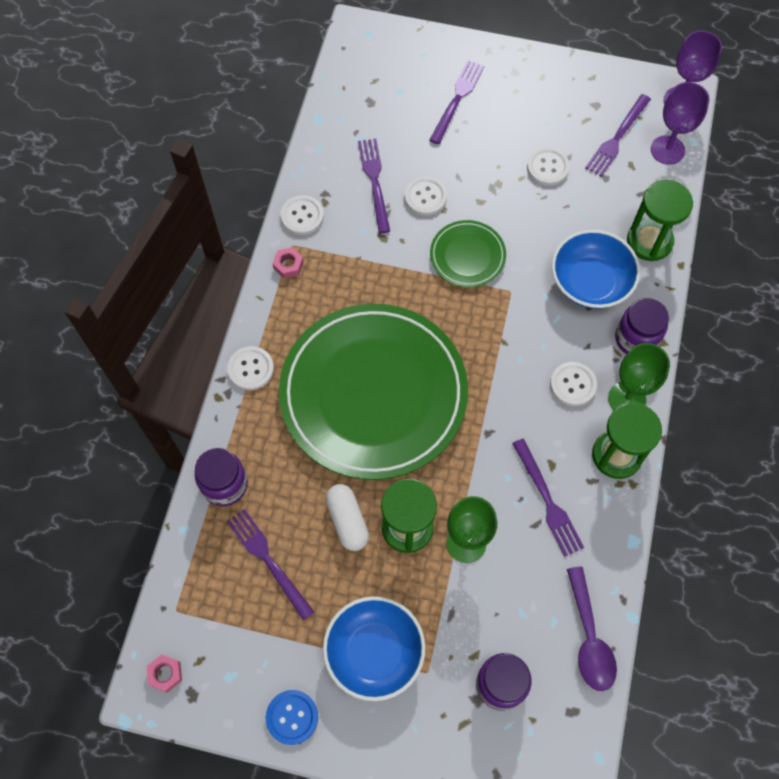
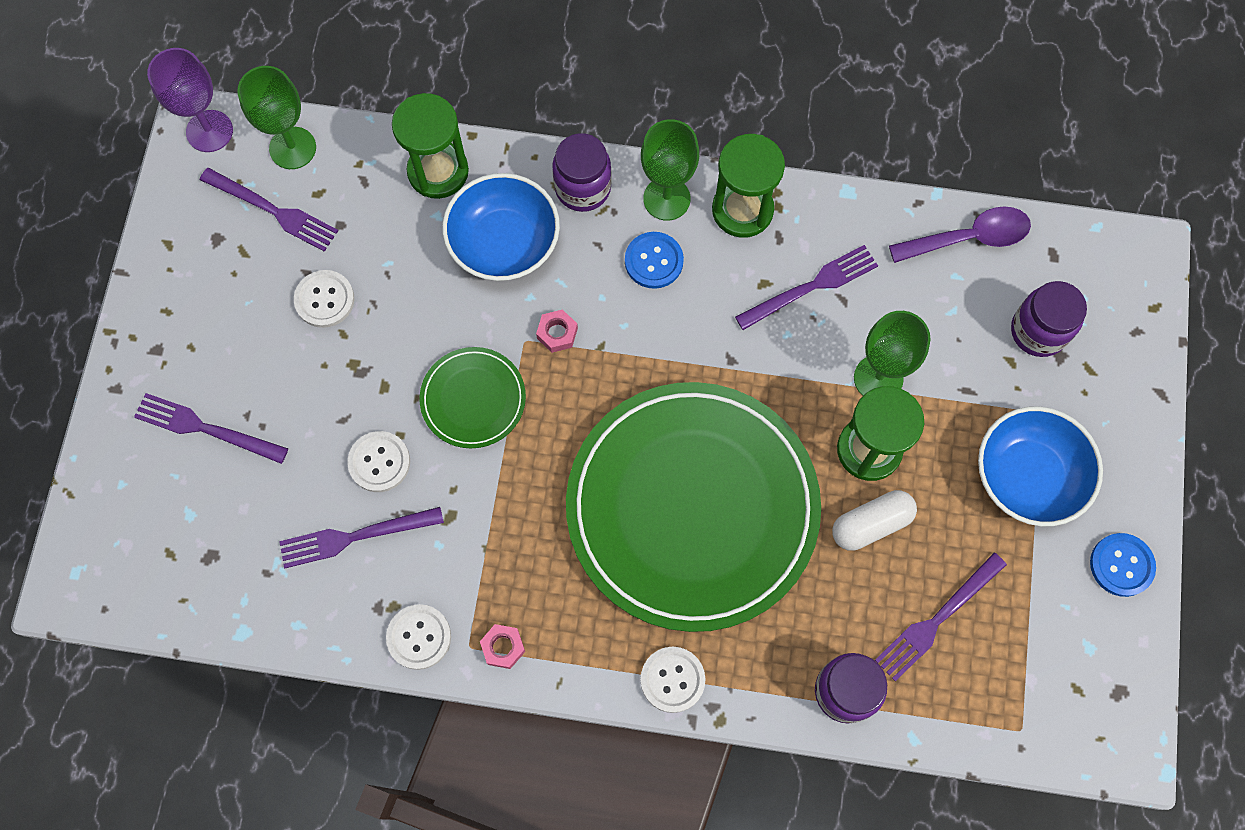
camera: 95 degrees left, 5 degrees up
(165, 674) = (1101, 730): pink nut -> pink nut (557, 333)
(573, 384) = (654, 261): white button -> blue button
(667, 150) = (292, 148): purple goblet -> green goblet

